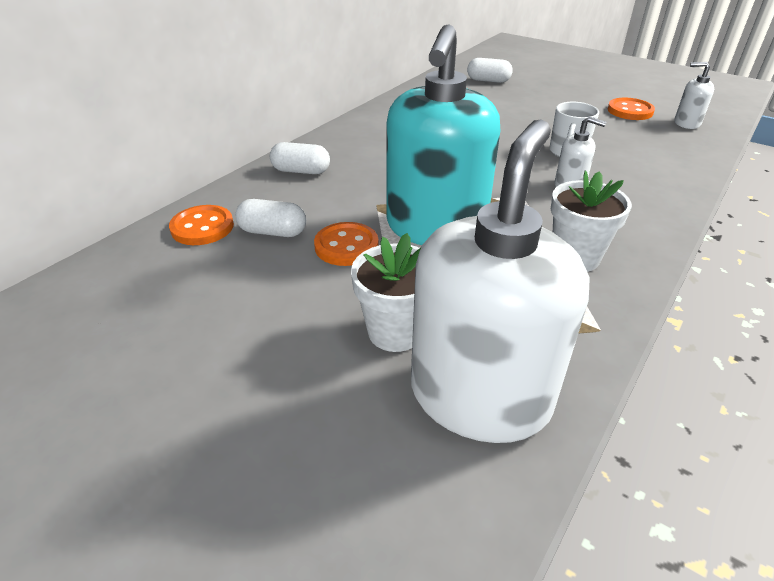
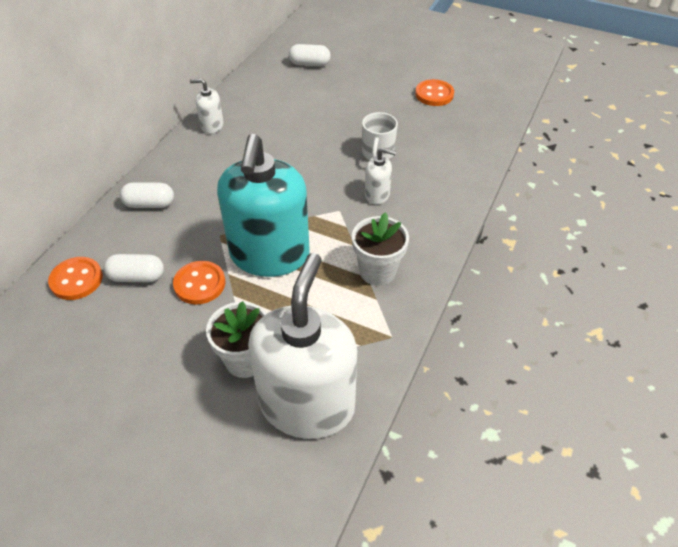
camera: 10 degrees left, 10 degrees up
(686, 123) = (480, 106): white soap dispenser -> white soap dispenser (212, 126)

